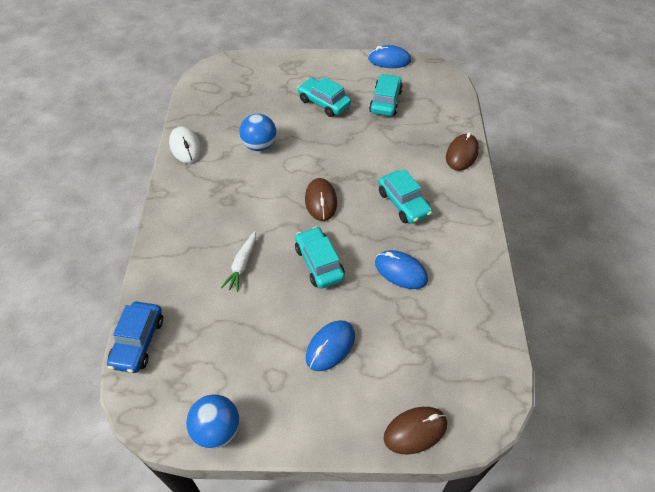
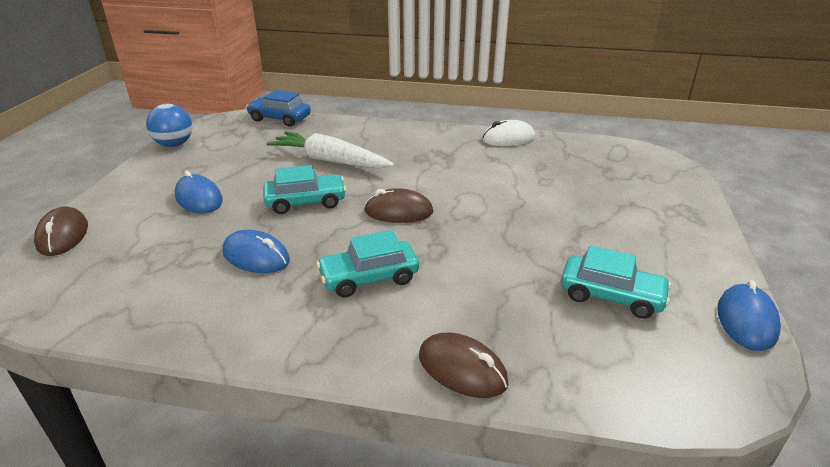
camera: 100 degrees right, 20 degrees down
(242, 265) = (330, 161): white carrot -> white carrot, size x1.78
(259, 145) = (506, 179): blue ball -> none
(324, 103) = (597, 232): turquoise car -> none
(400, 271) = (256, 256): blue mouse -> blue mouse turned 75 degrees clockwise

